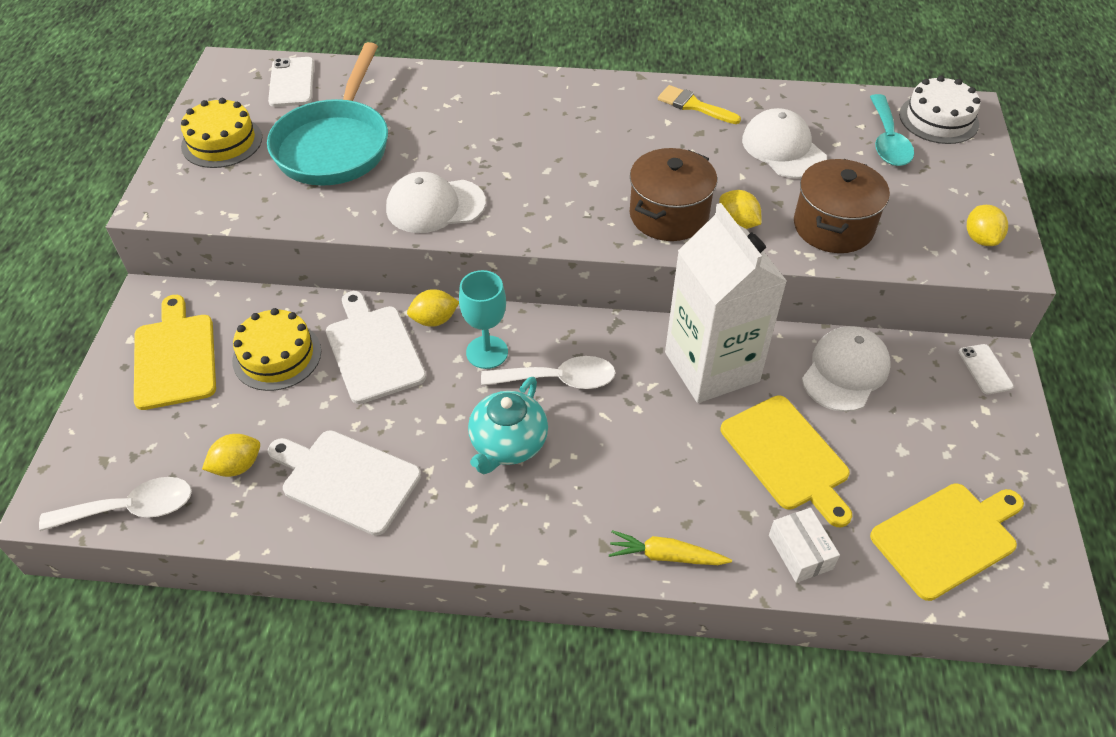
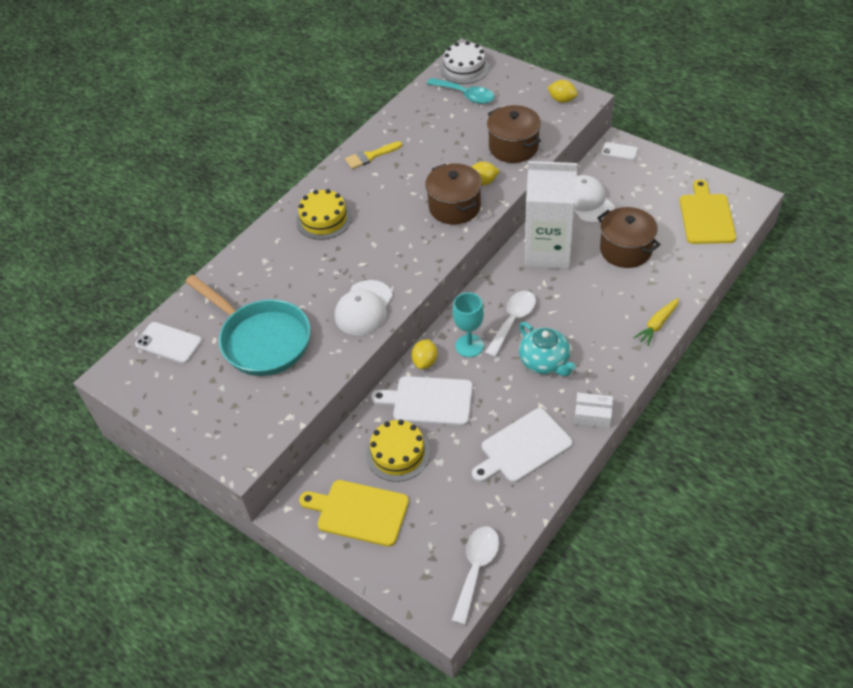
camera: 55 degrees left, 0 degrees up
(222, 142) = (203, 402): yellow cake -> yellow cake (324, 219)
(237, 466) = (477, 501): yellow lemon -> none
(783, 149) = (438, 137): white cap -> none
(787, 456) = (625, 250): yellow cutting board -> brown pot
(800, 552) = (684, 272): white box -> white box (592, 415)

